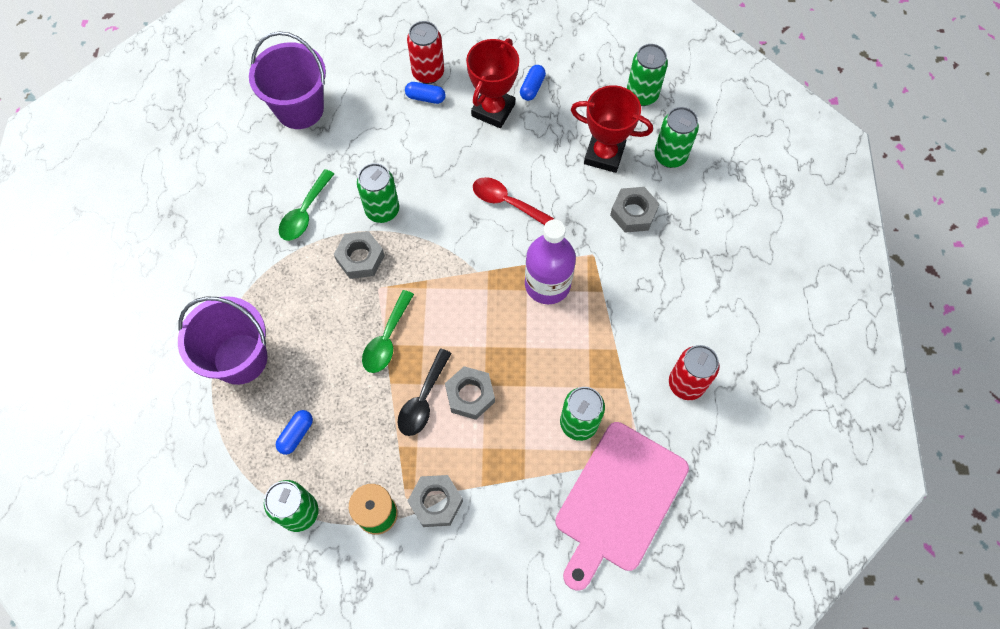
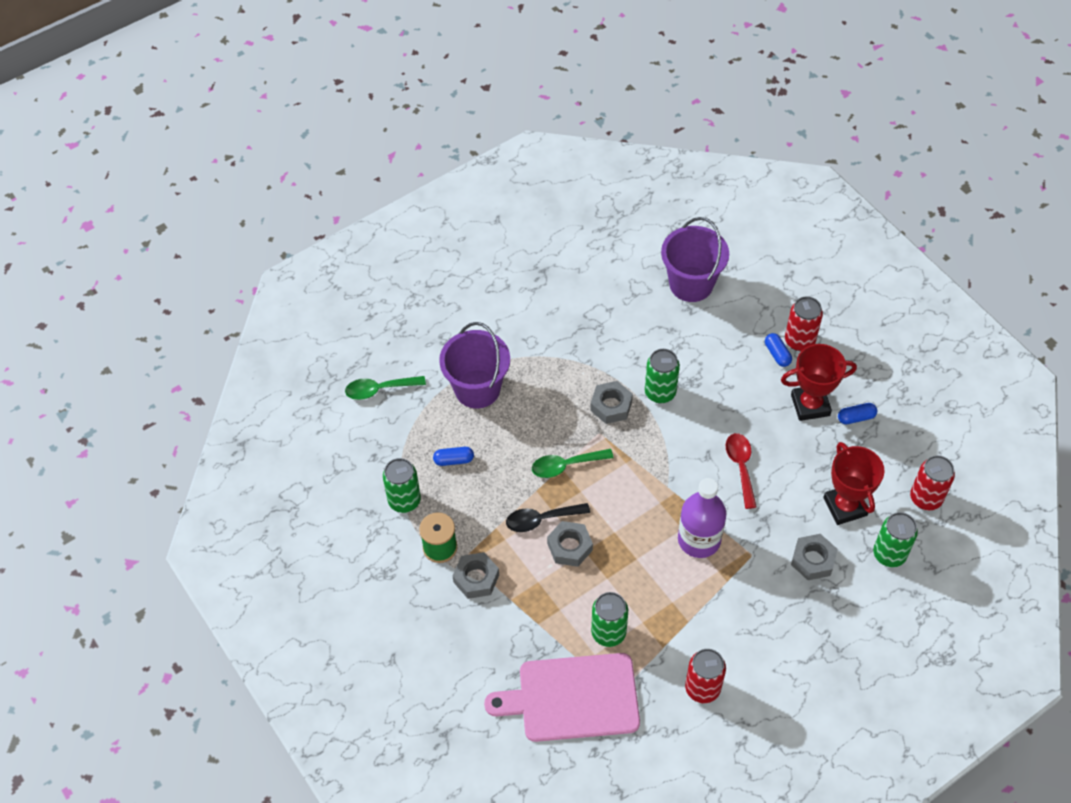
camera: 55 degrees right, 10 degrees down
(305, 212) = (614, 347): green spoon -> green spoon (379, 389)
(642, 95) = (925, 498): green can -> red can

